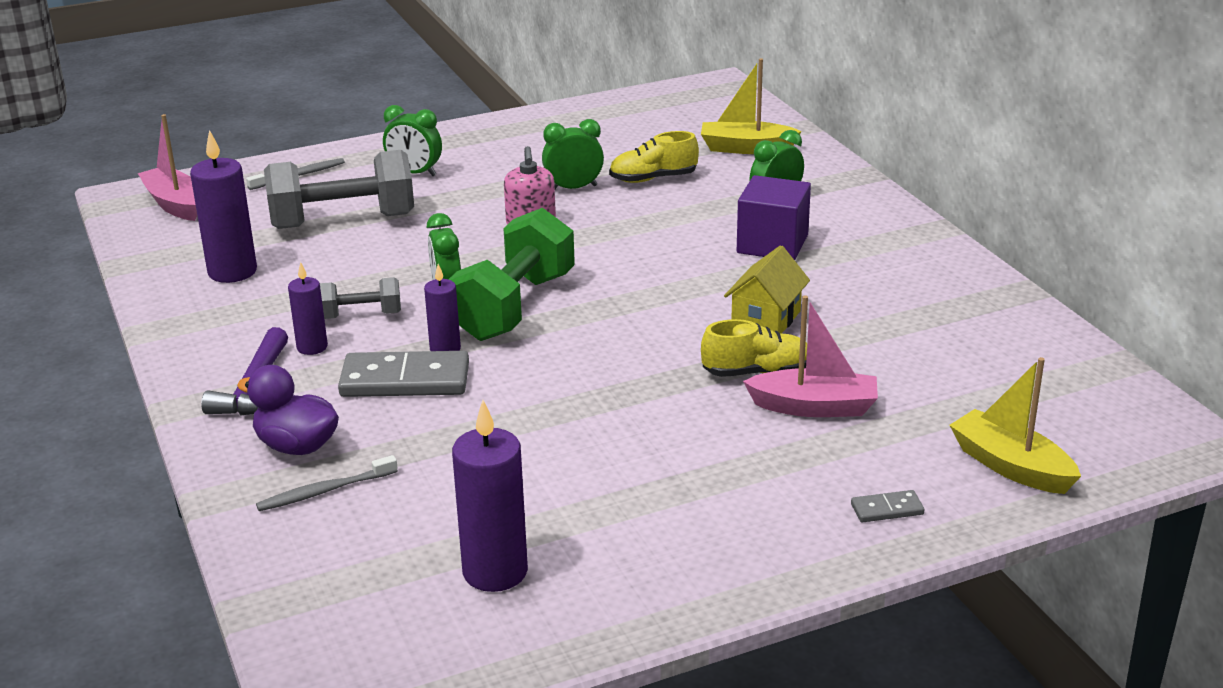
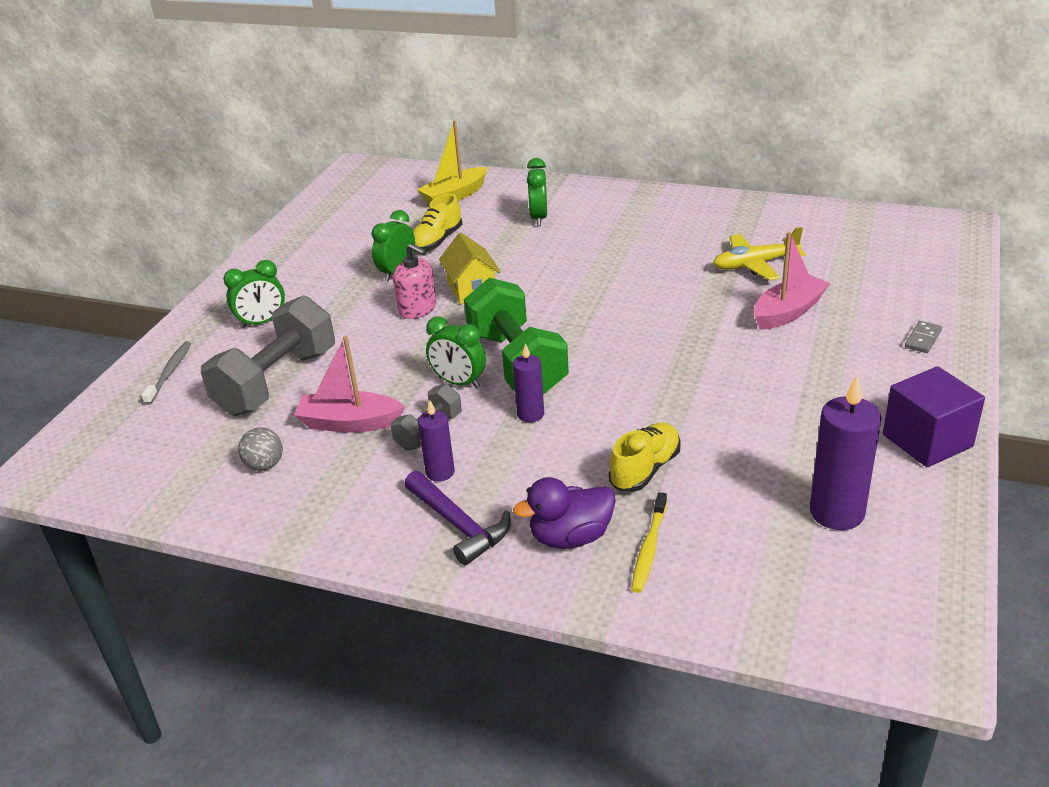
camera: 45 degrees left, 5 degrees up
(175, 204) = (102, 450): pink boat -> pink boat (349, 423)
(232, 272) = (265, 465): purple candle -> grey ball
(324, 491) = (649, 548): grey toothbrush -> yellow toothbrush
(405, 380) = (547, 449): grey domino -> none
(757, 372) = (725, 313): yellow shoe -> yellow shoe (645, 469)
(766, 319) = (668, 282): yellow house -> yellow house (471, 289)
(772, 244) = (585, 241): purple cube -> purple cube (927, 440)
(878, 351) = (755, 265): none -> yellow plane
(1011, 466) = (923, 283): yellow boat -> none

